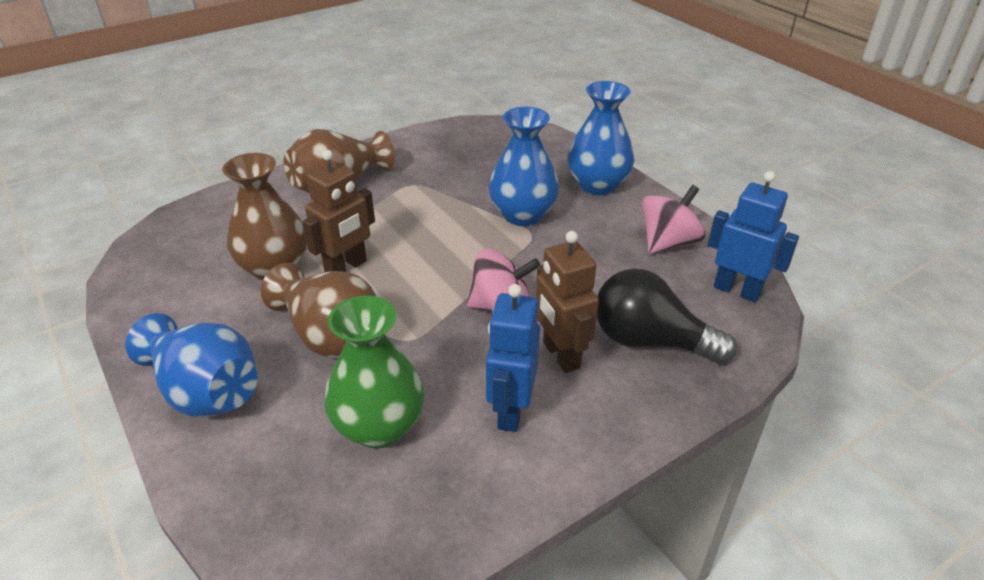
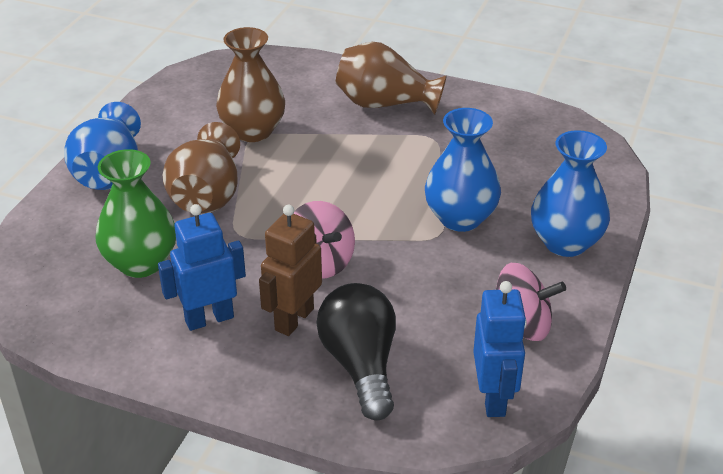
camera: 55 degrees right, 0 degrees up
(346, 268) = (288, 162): brown robot -> none

